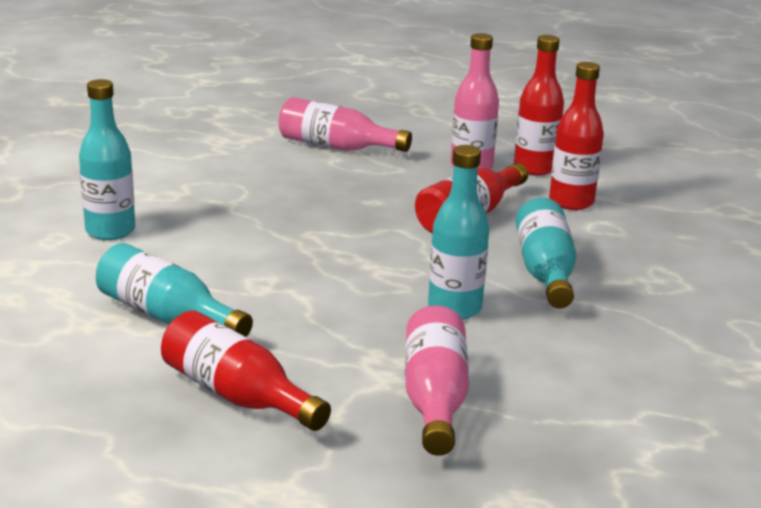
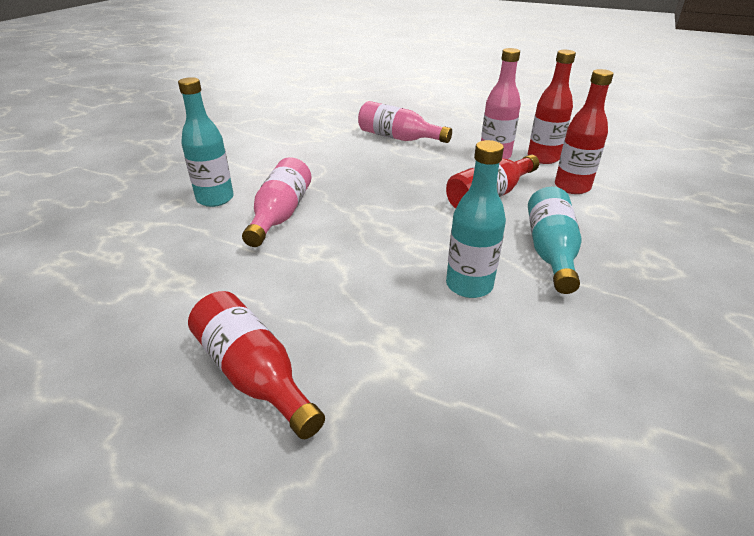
camera: 10 degrees right, 10 degrees up
(167, 316) = (226, 280): turquoise bottle -> none
(434, 399) = (438, 394): pink bottle -> pink bottle (280, 215)

